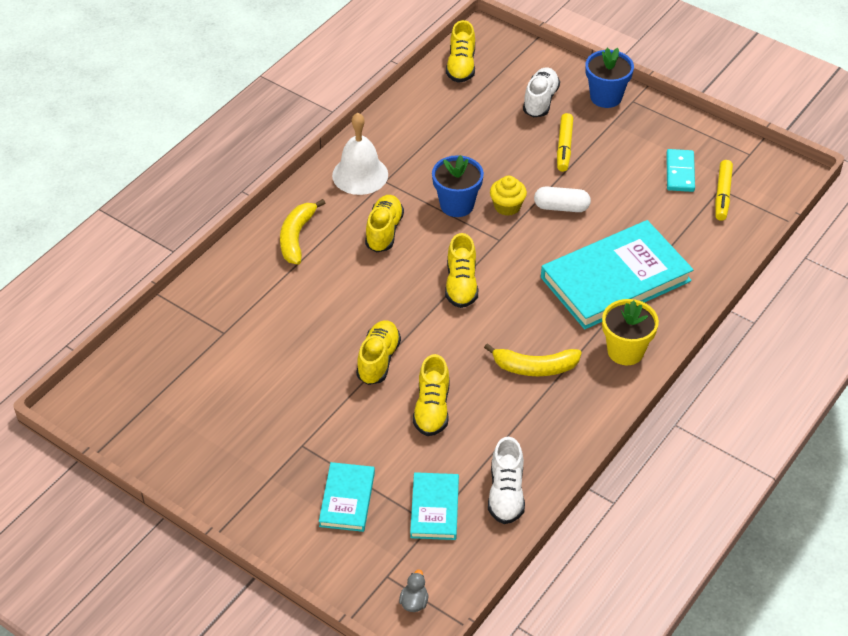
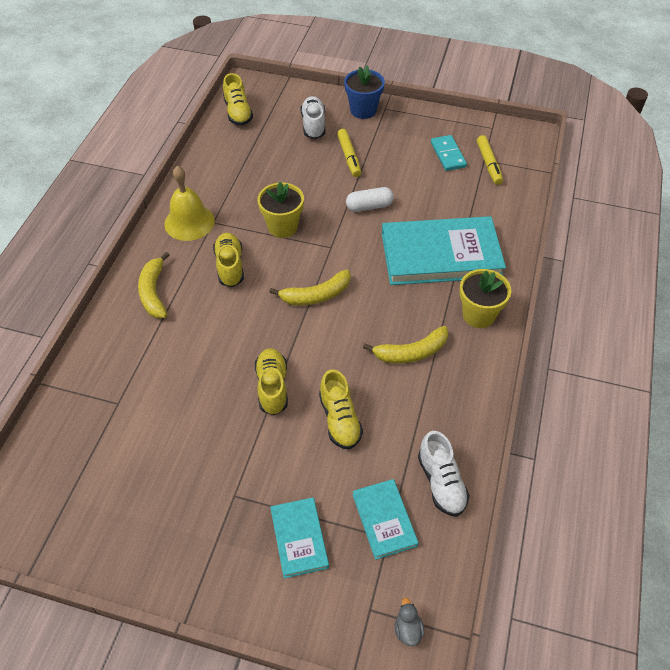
camera: 20 degrees left, 5 degrees up
(360, 175) = (189, 222): white bell -> yellow bell
(457, 205) = (282, 227): blue flower pot -> yellow flower pot
(461, 285) = (316, 295): yellow shoe -> yellow banana
(507, 206) = (325, 217): yellow cupcake -> none
(615, 279) = (441, 255): turquoise book -> turquoise book turned 45 degrees clockwise

